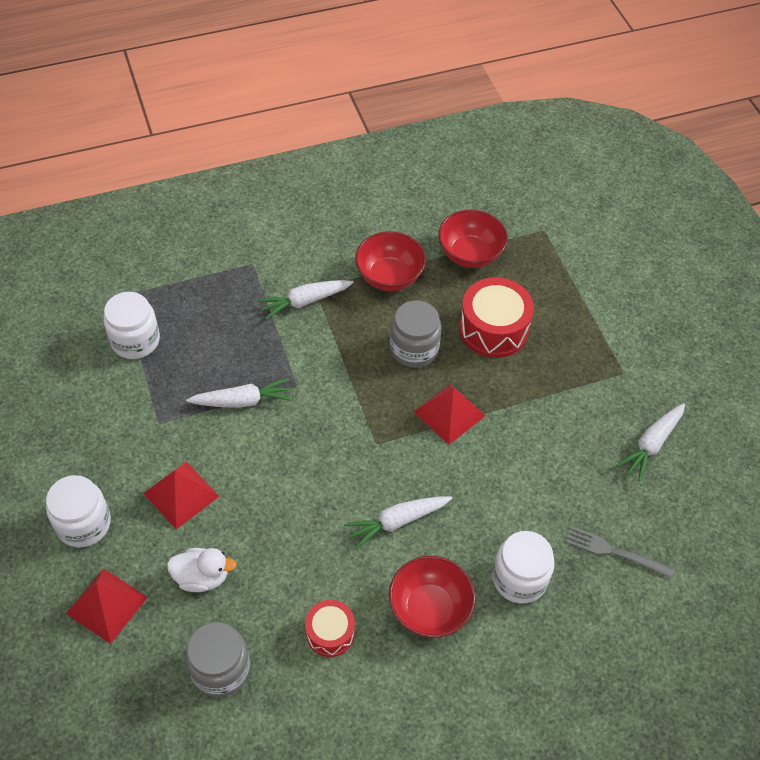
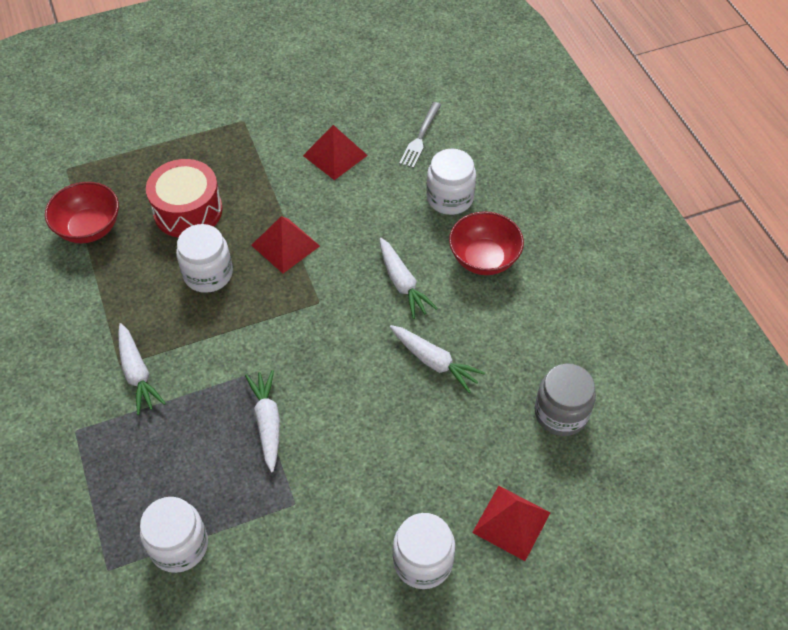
camera: 90 degrees left, 0 degrees up
(181, 495) = (383, 469): red pyramid -> red pyramid (335, 155)
(202, 577) = (472, 439): white duck -> none
(330, 633) = (515, 330): red drum -> none
(389, 276) = (111, 297): red bowl -> none
(414, 349) = (208, 274): grey jar -> white jar
(651, 444) = (318, 108): white carrot -> white carrot (434, 362)

